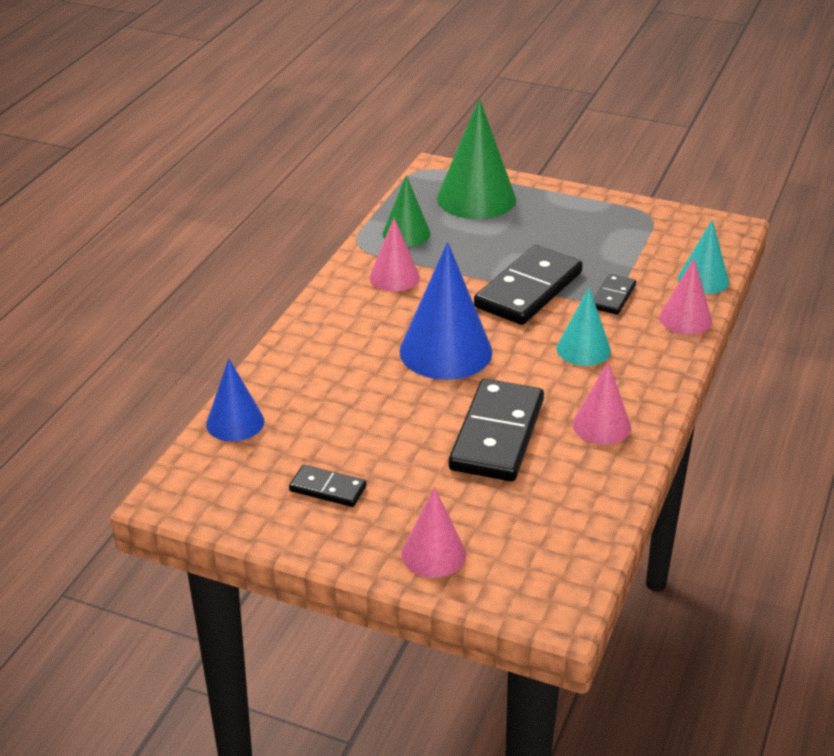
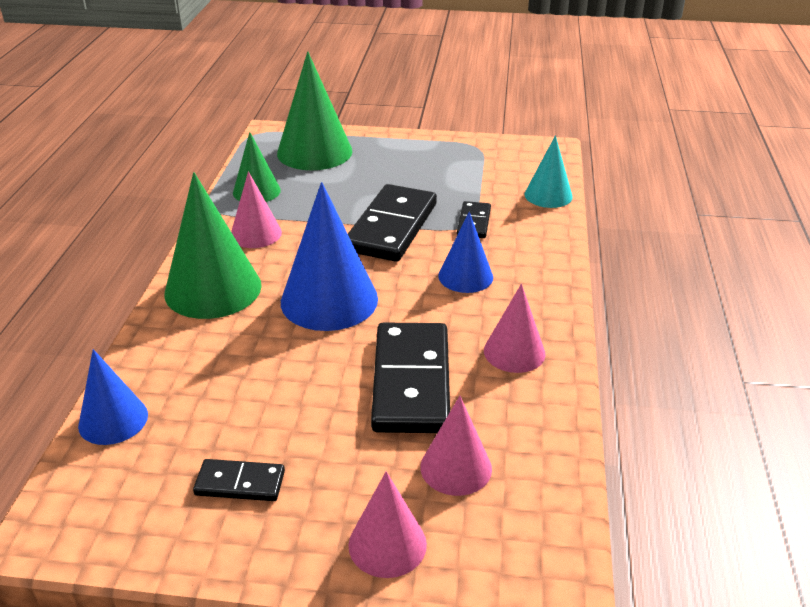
camera: 15 degrees left, 0 degrees up
(342, 324) = (213, 289): none -> green cone
(583, 349) = (465, 276): turquoise cone -> blue cone
(685, 319) = (548, 233): pink cone -> pink cone (456, 467)

